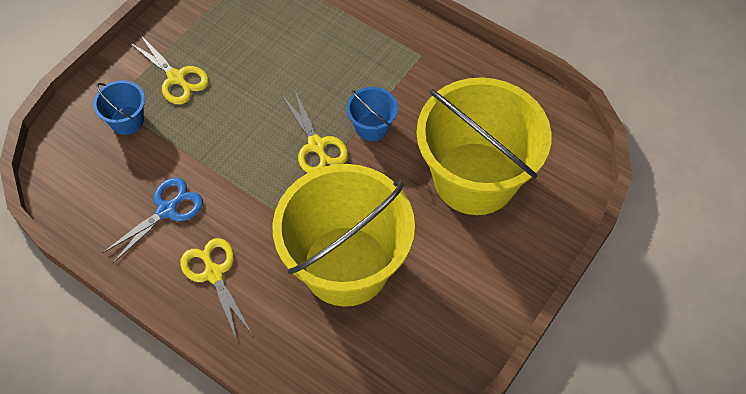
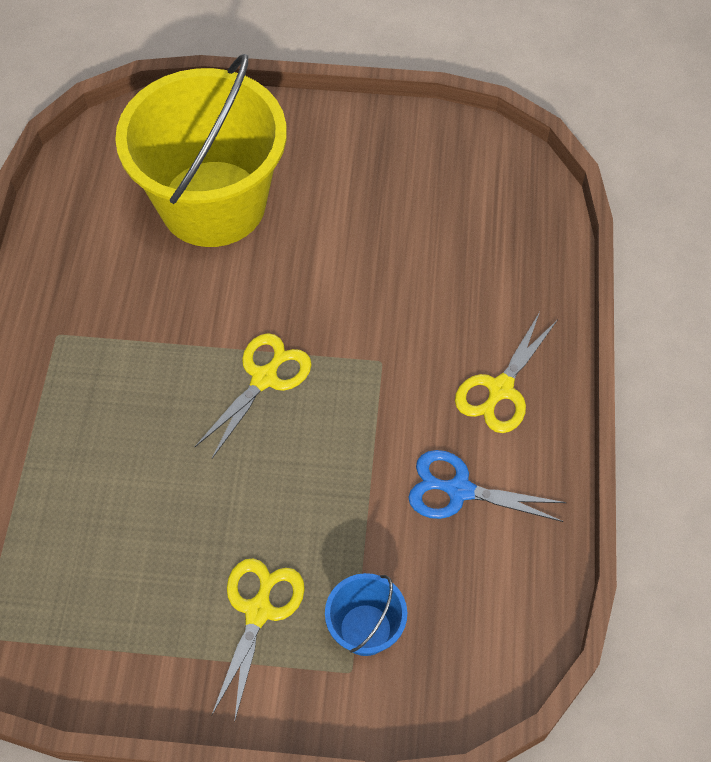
camera: 120 degrees left, 0 degrees up
(346, 265) = (401, 270): yellow bucket -> none
(372, 127) = (201, 334): blue bucket -> none

